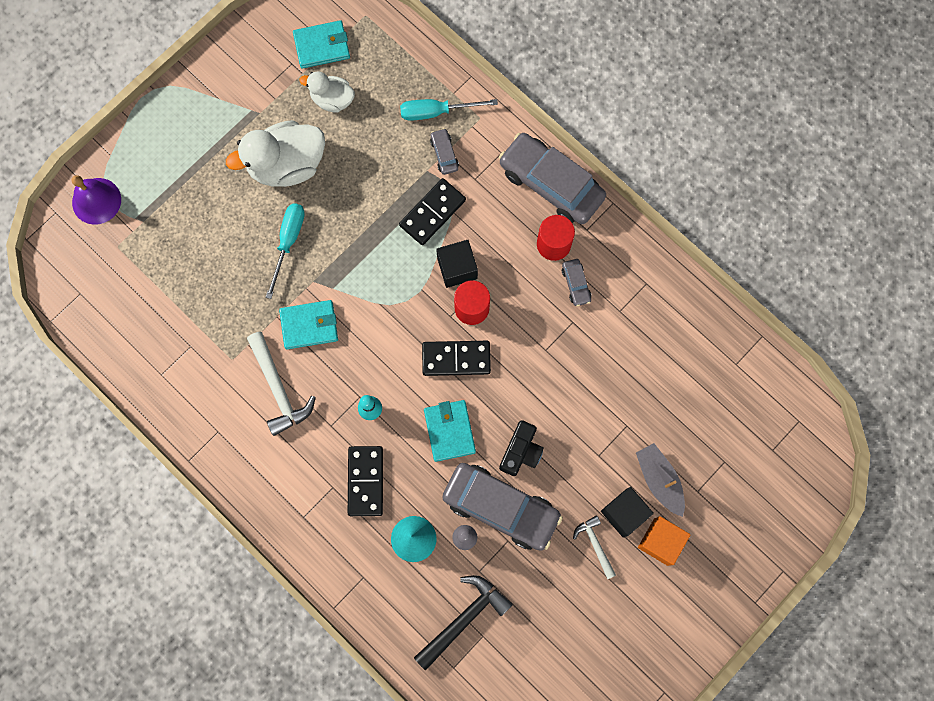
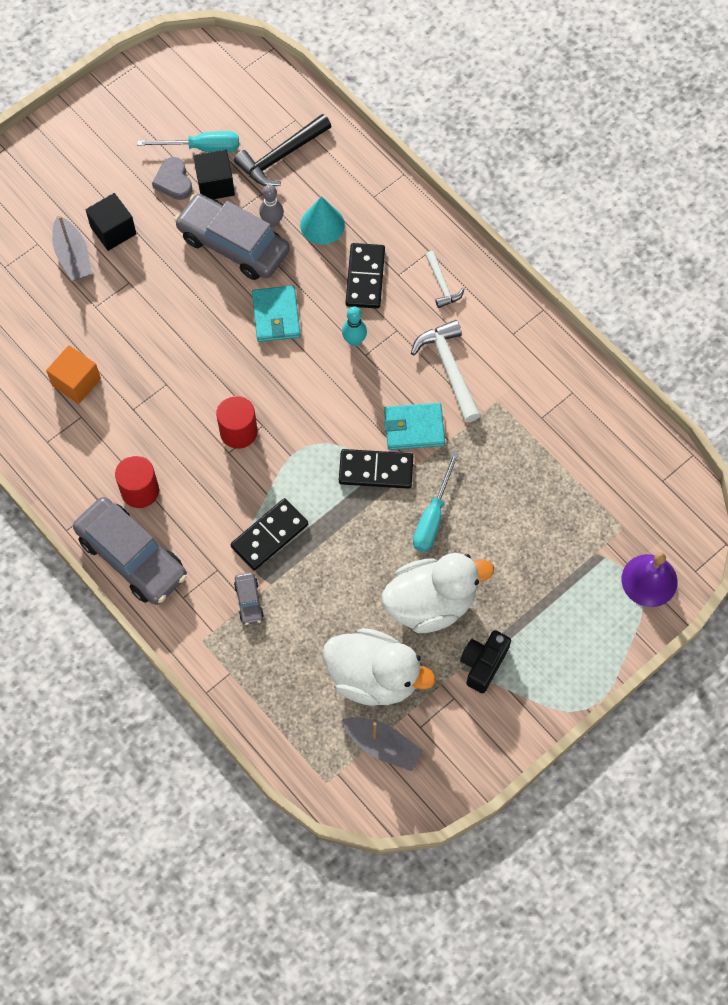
camera: 175 degrees left, 10 degrees down
(322, 46) = (382, 746): turquoise wallet -> grey boat
(332, 99) = (374, 677): white duck -> white duck, size x1.74
(436, 112) = (252, 652): turquoise screwdriver -> turquoise screwdriver (202, 148)
(456, 359) = (261, 383): black domino -> black domino (376, 470)
(457, 268) = (249, 474): black cube -> black cube (215, 184)
(521, 451) = (206, 292): black camera -> black camera (483, 664)
(572, 577) = (173, 181): none -> grey heart
(575, 284) = (123, 447): grey car -> none
(595, 544) = (146, 207): white hammer -> white hammer (442, 284)
(660, 541) = (83, 204): orange cube -> orange cube (76, 382)

